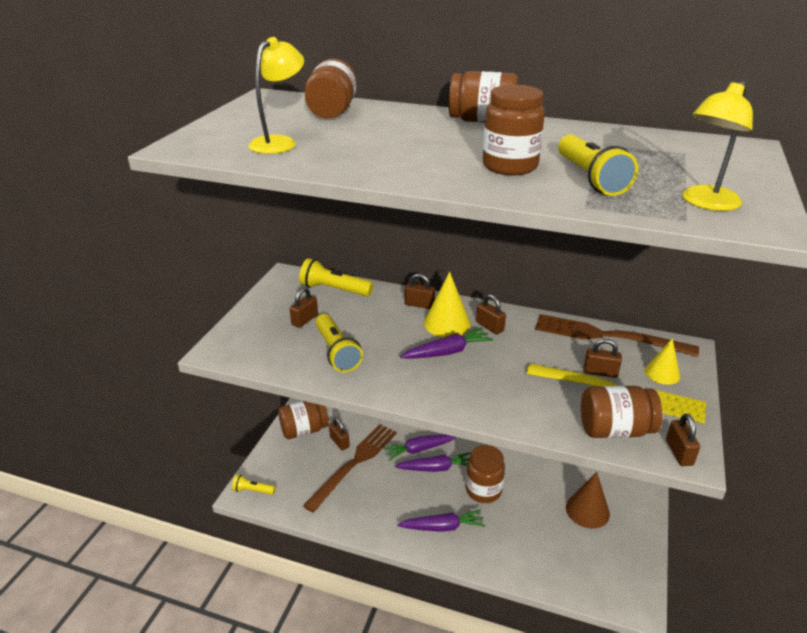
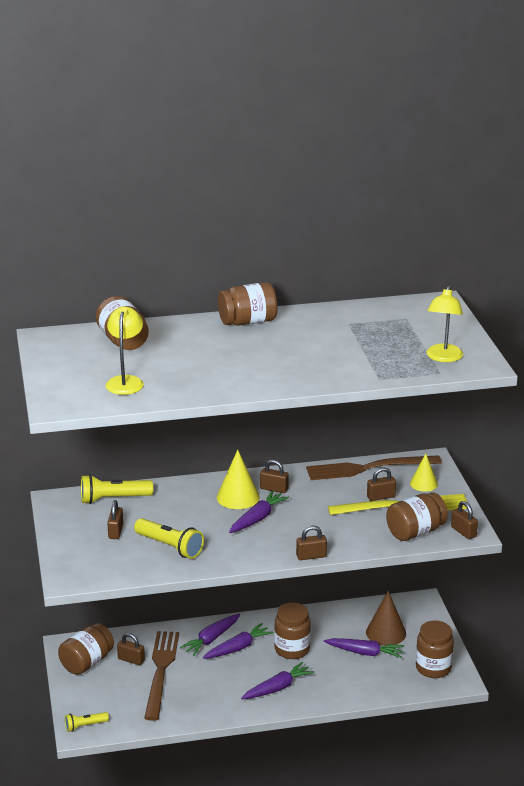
camera: 30 degrees left, 5 degrees down
(419, 304) = (201, 489): brown padlock -> brown padlock (311, 556)
(510, 166) = (308, 360): brown jar -> brown jar (433, 668)
(552, 524) = (365, 653): none -> purple carrot
(590, 178) = (365, 356): yellow flashlight -> none

